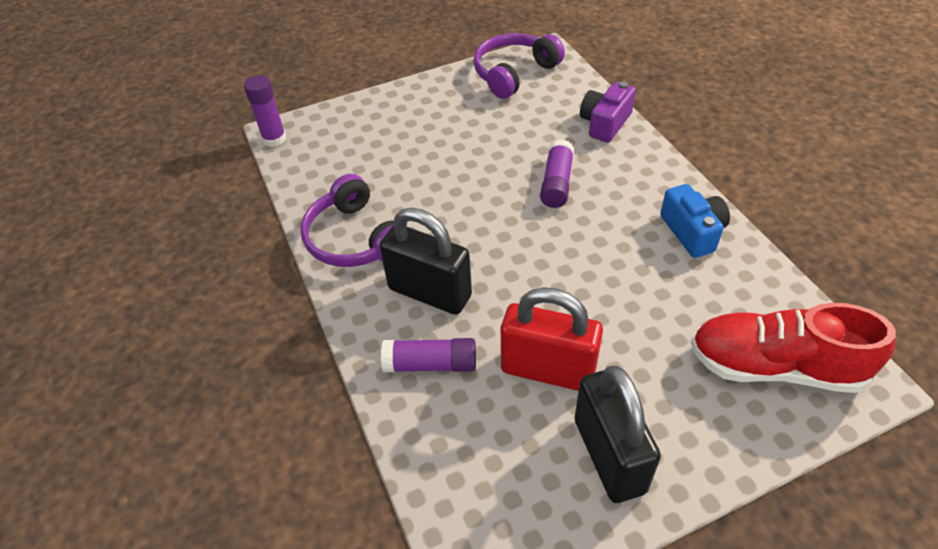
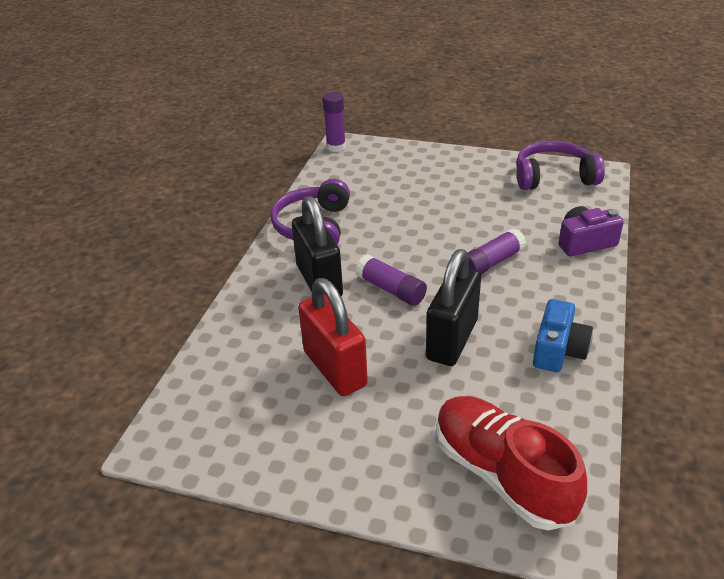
camera: 40 degrees right, 10 degrees down
(431, 364) = (270, 320): purple glue stick -> purple glue stick (391, 289)
(609, 455) = (309, 441): black padlock -> black padlock (452, 340)

